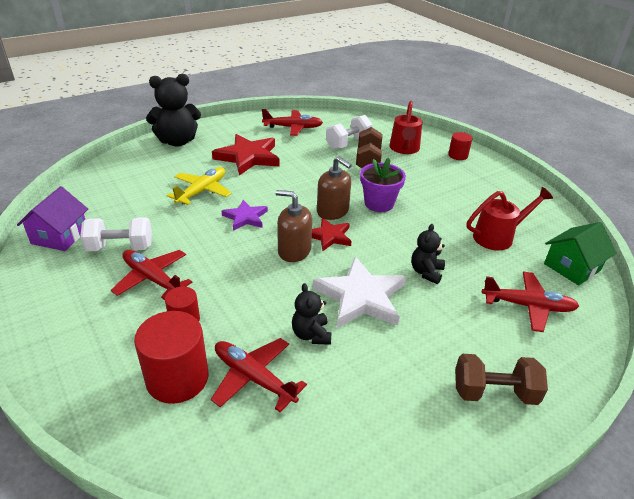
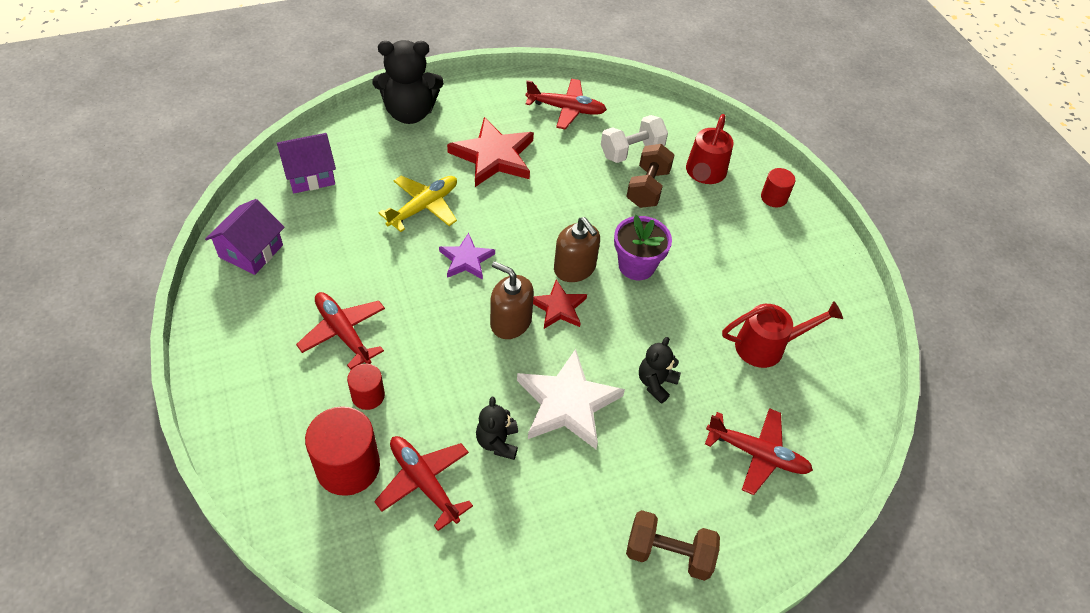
camera: 10 degrees right, 15 degrees up
(104, 184) = (310, 174): none -> purple house
(120, 248) = (315, 281): white dumbbell -> none
(572, 267) = (838, 410): green house -> none

